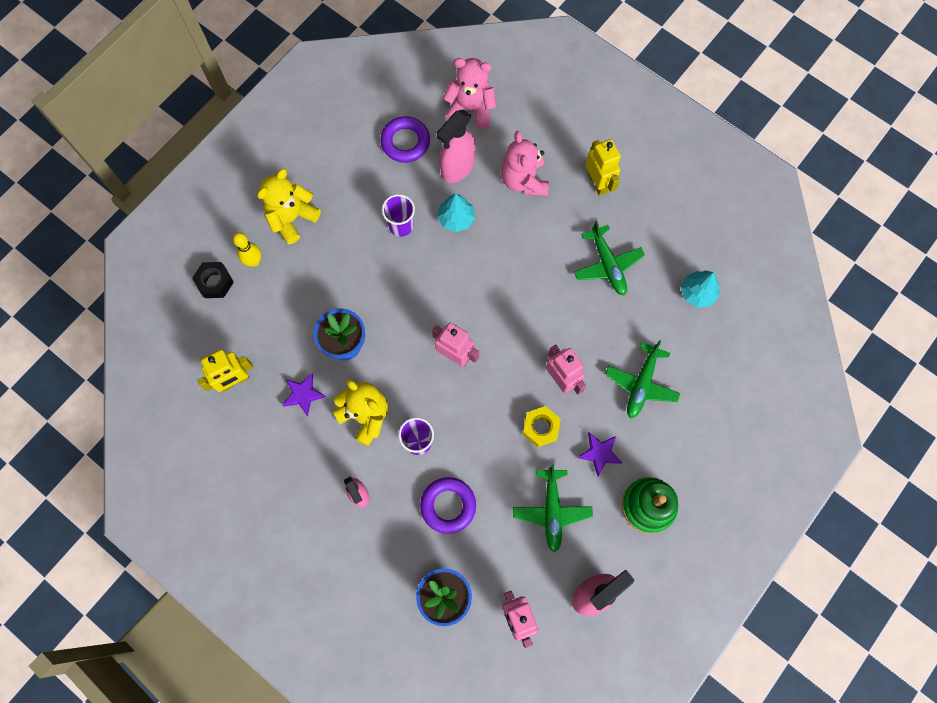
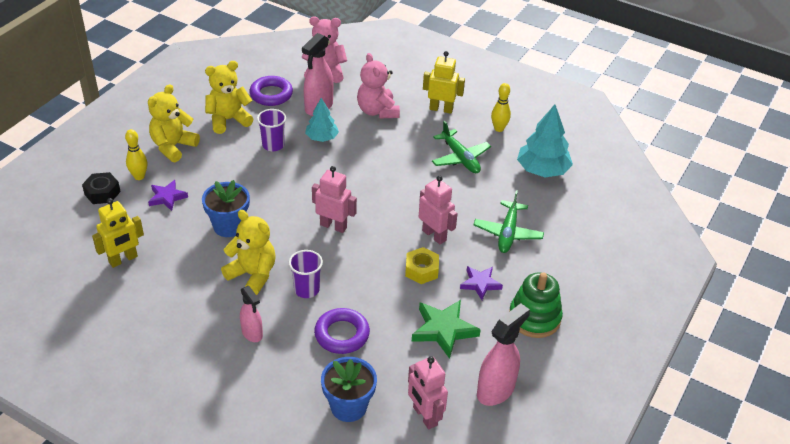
camera: 10 degrees left, 30 degrees down
(303, 394) = (191, 264): purple star -> purple star (167, 197)
(354, 180) = (228, 120): none -> yellow teddy bear
(552, 511) = (443, 330): green plane -> green star
(597, 183) = (441, 109): yellow robot -> yellow robot turned 45 degrees counterclockwise
(659, 221) = (499, 128): none -> yellow bowling pin
(697, 293) = (542, 170): turquoise tree -> turquoise tree, size x1.61

